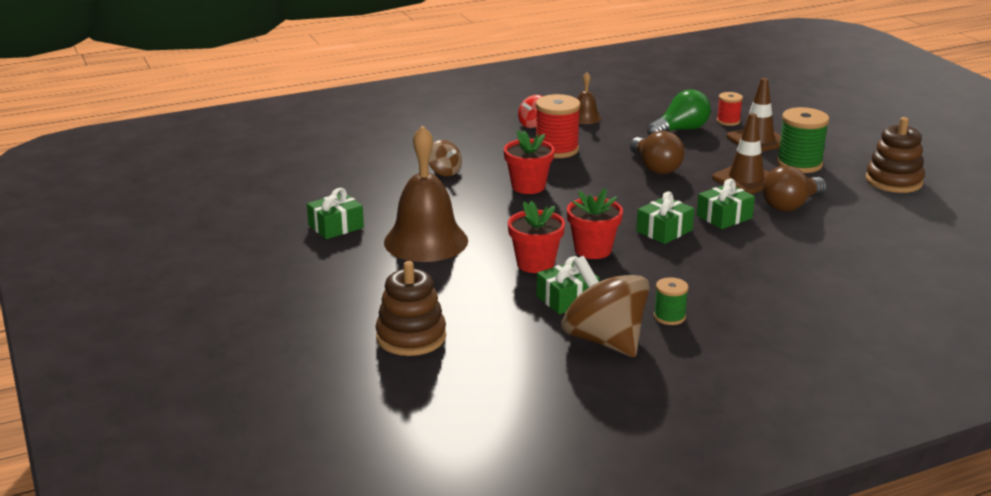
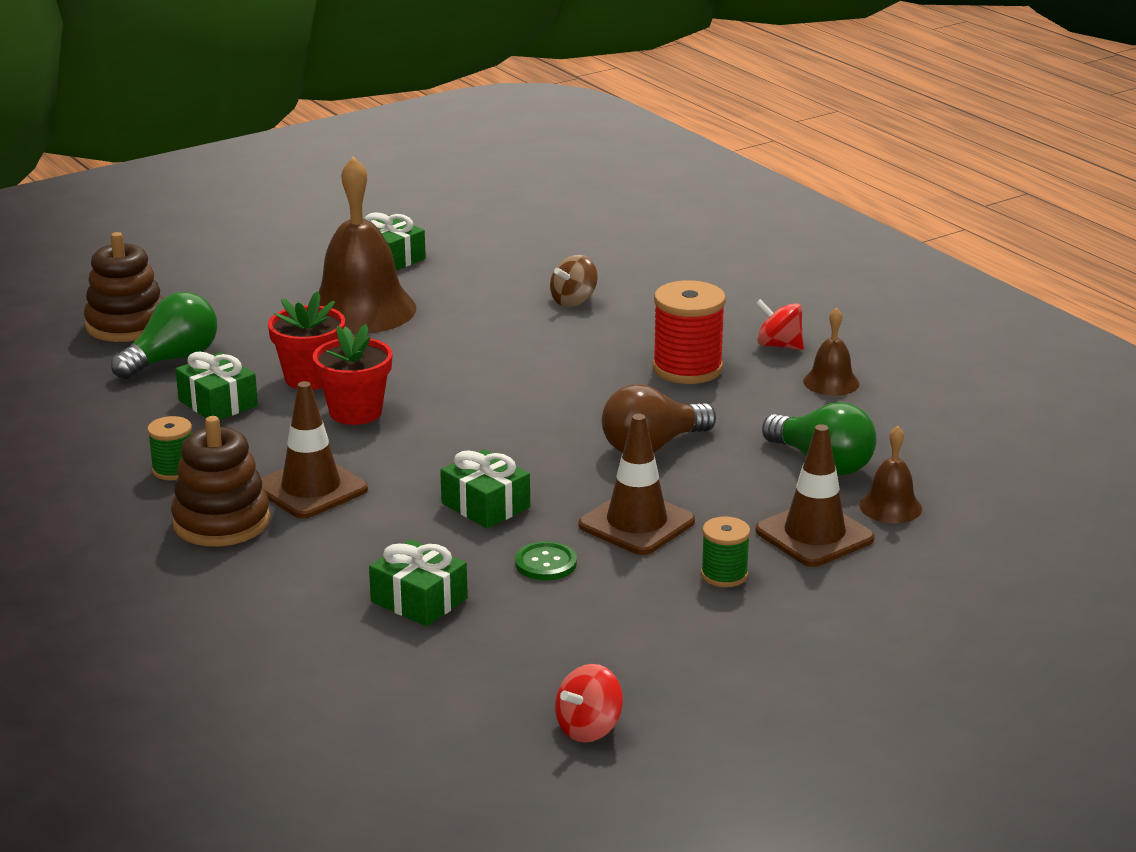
camera: 80 degrees right, 0 degrees up
(486, 317) = (172, 359): none -> green light bulb
(528, 186) = (545, 357): red flower pot -> none
(604, 340) = (116, 431): brown spinning top -> none
(664, 231) = (425, 459): green gift -> green gift (419, 600)
(700, 268) = (311, 489): none -> brown traffic cone
(728, 121) = (890, 507): red spool -> brown bell
(791, 205) = (546, 563): brown light bulb -> green button
(799, 164) = (724, 575): green spool -> green spool, size x0.56
(893, 181) = (687, 671): brown stacking toy -> brown stacking toy (221, 522)
(951, 207) = (589, 728): none -> red spinning top

